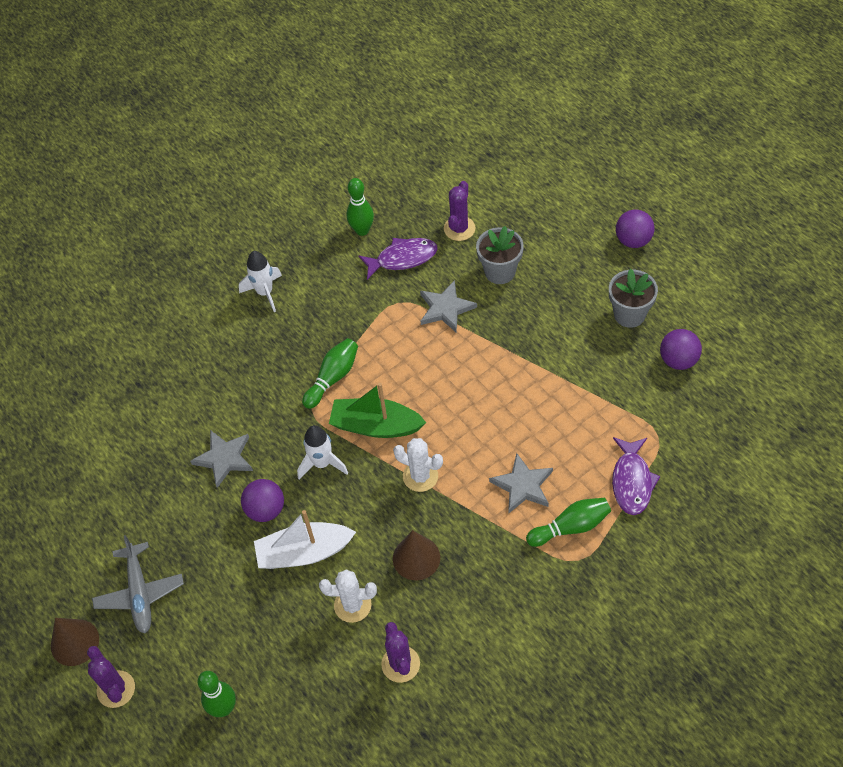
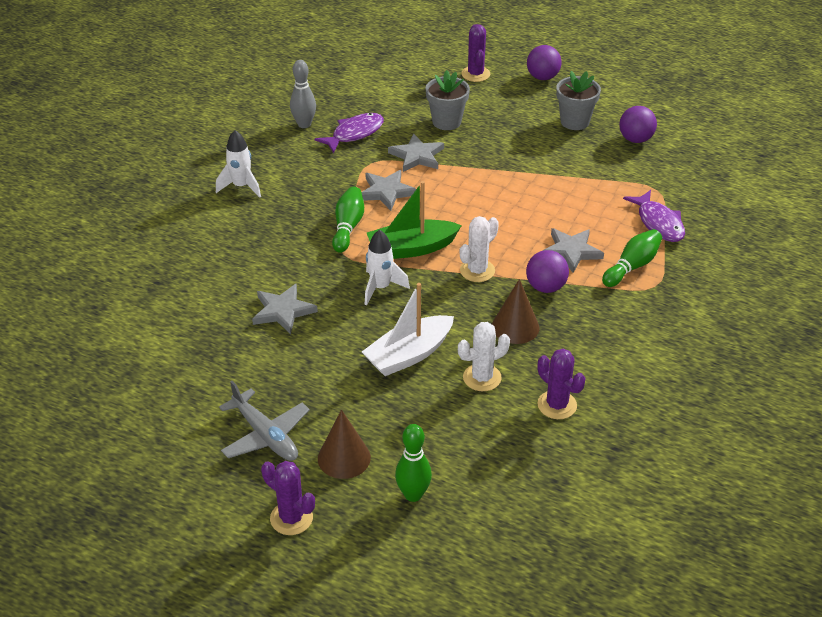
camera: 30 degrees left, 15 degrees down
(74, 642) = (221, 496): brown cone -> brown cone (344, 458)
(265, 510) = (350, 335): purple ball -> purple ball (545, 287)
(362, 230) = (304, 124): green bowling pin -> grey bowling pin
(391, 345) = (386, 192): none -> grey star
(420, 476) = (477, 271): white cactus -> white cactus turned 45 degrees counterclockwise
(459, 228) = (391, 103): purple cactus -> purple cactus (475, 74)

